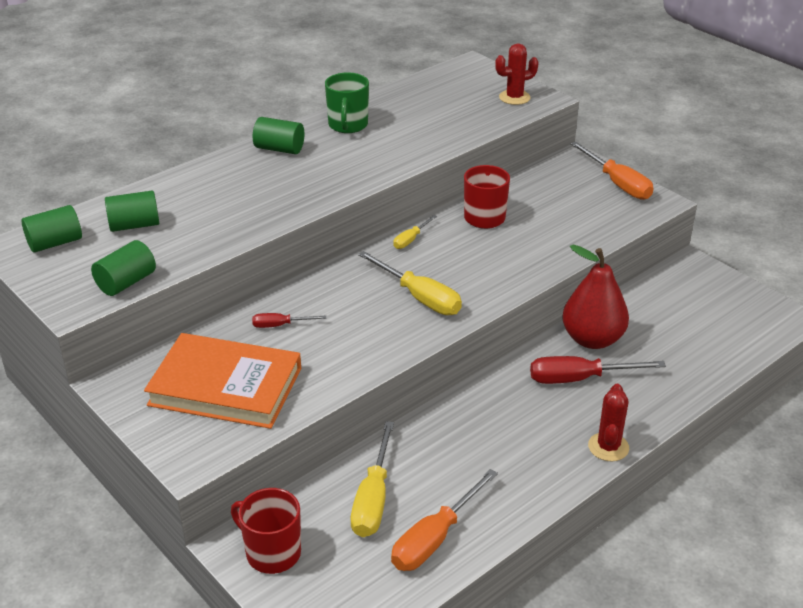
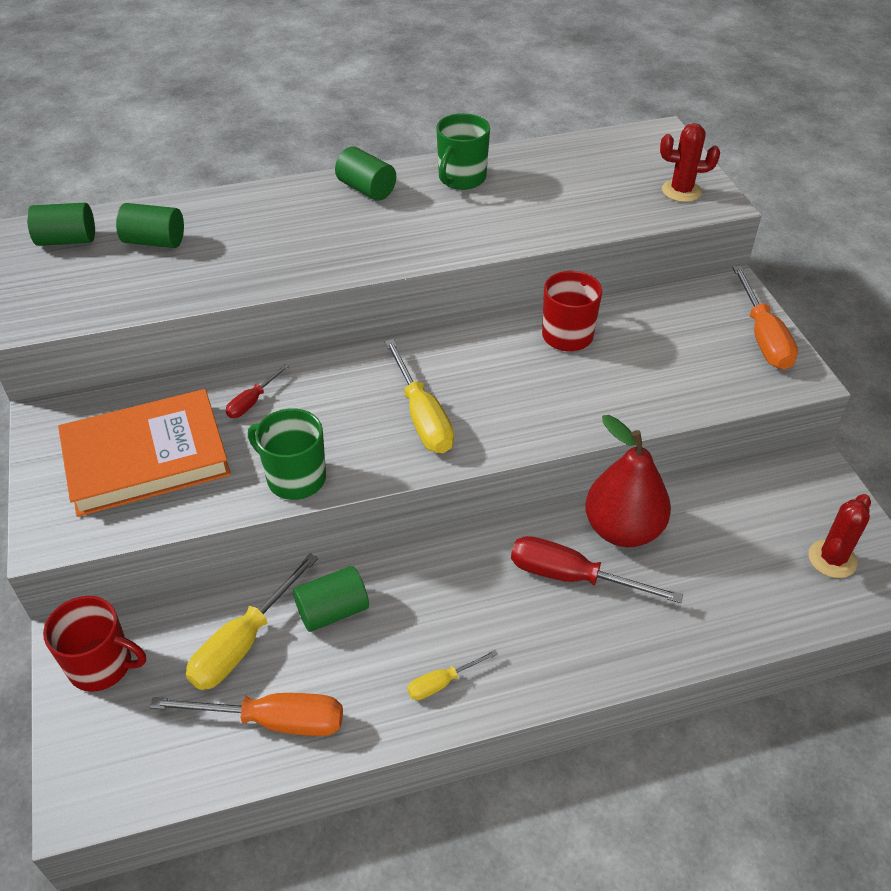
camera: 25 degrees right, 10 degrees up
(126, 282) = (95, 308): green cylinder -> green cylinder (332, 611)
(225, 387) = (146, 458): orange book -> orange book turned 60 degrees counterclockwise
(272, 552) = (102, 665): red mug -> red mug turned 135 degrees clockwise
(280, 325) = (252, 402): red screwdriver -> red screwdriver turned 75 degrees counterclockwise
(356, 364) = (295, 478): none -> green mug
(411, 239) = (464, 338): yellow screwdriver -> yellow screwdriver (442, 683)
(435, 538) = (273, 721): orange screwdriver -> orange screwdriver turned 150 degrees counterclockwise
(608, 447) = (546, 683): red cactus -> red cactus (832, 559)

